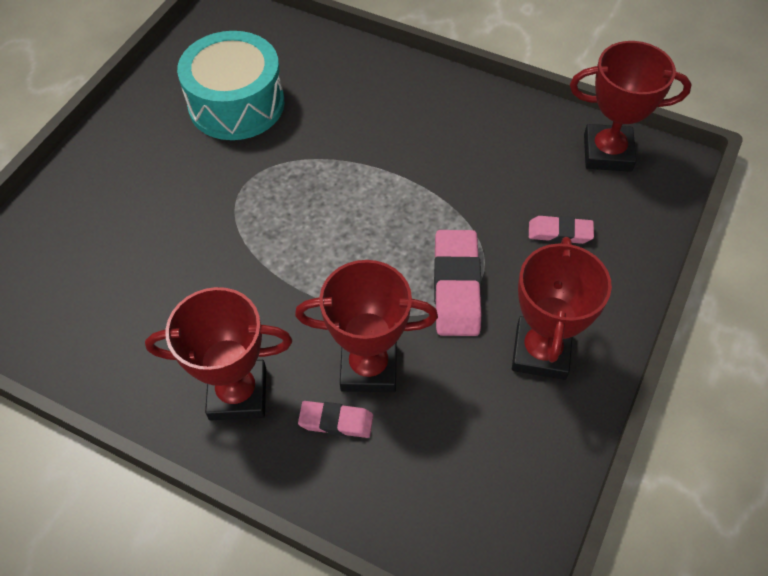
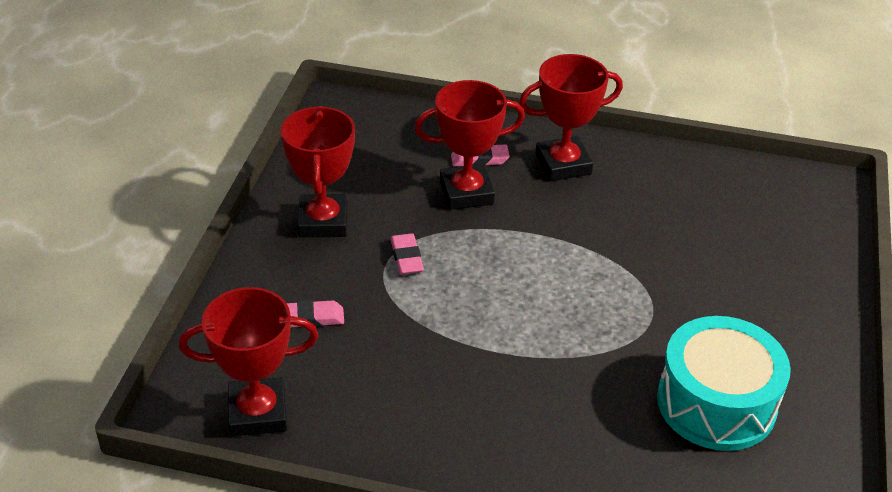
camera: 165 degrees right, 15 degrees down
(456, 287) = (406, 257): pink eraser -> pink eraser, size x0.58

